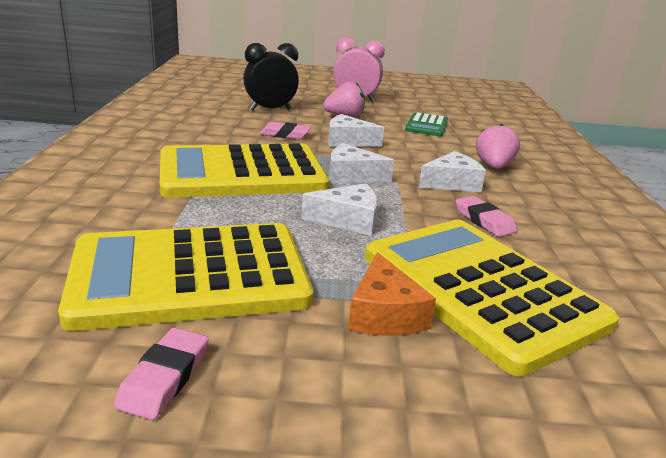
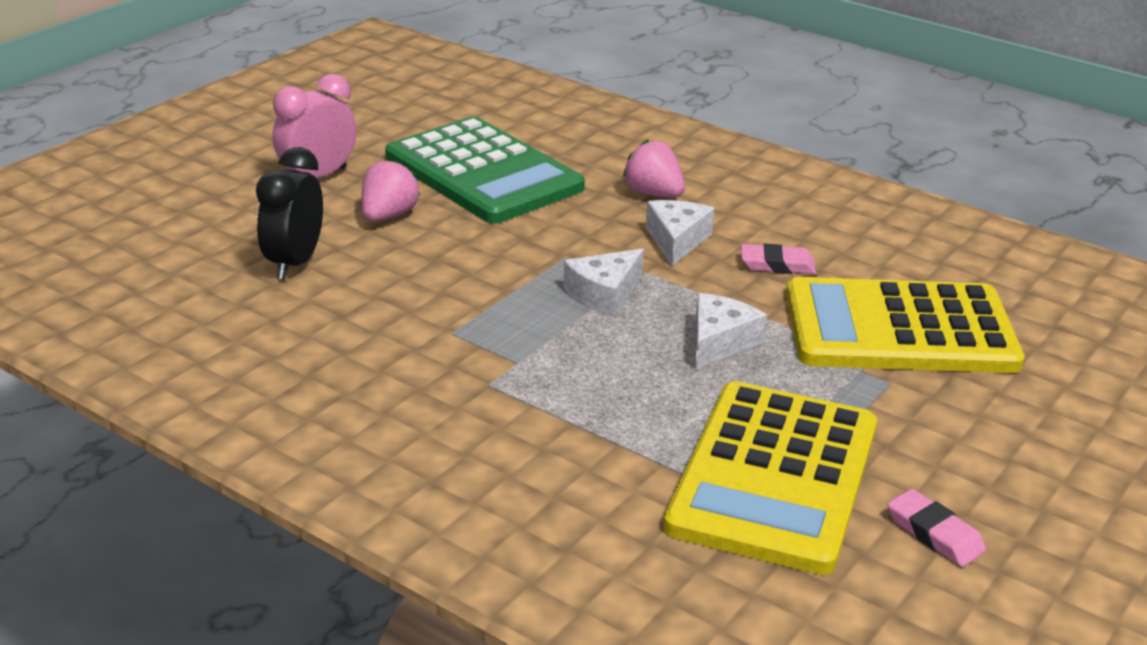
camera: 55 degrees left, 5 degrees up
(242, 173) = (531, 366): yellow calculator -> none
(285, 134) = (418, 288): pink eraser -> none
(348, 141) = (489, 252): white cheese -> none
(384, 314) = (906, 393): orange cheese -> none
(426, 125) = (483, 173): green calculator -> green calculator, size x2.14

